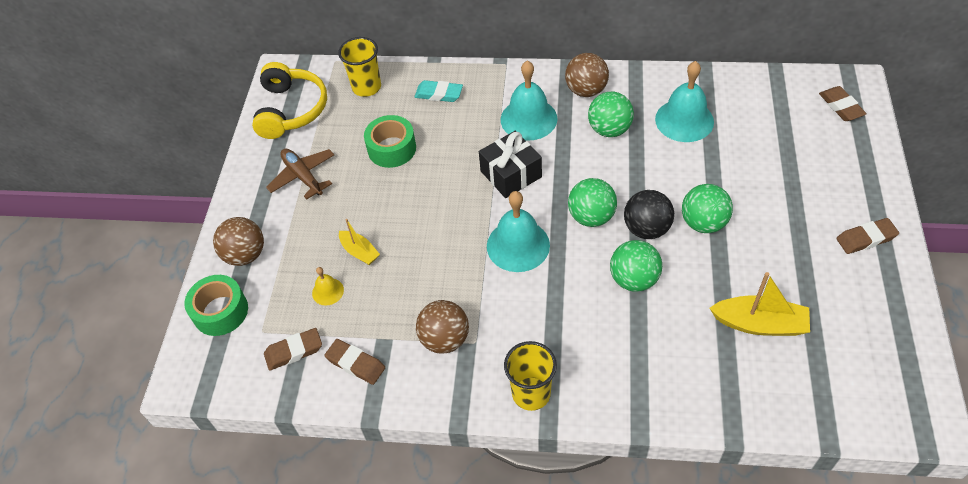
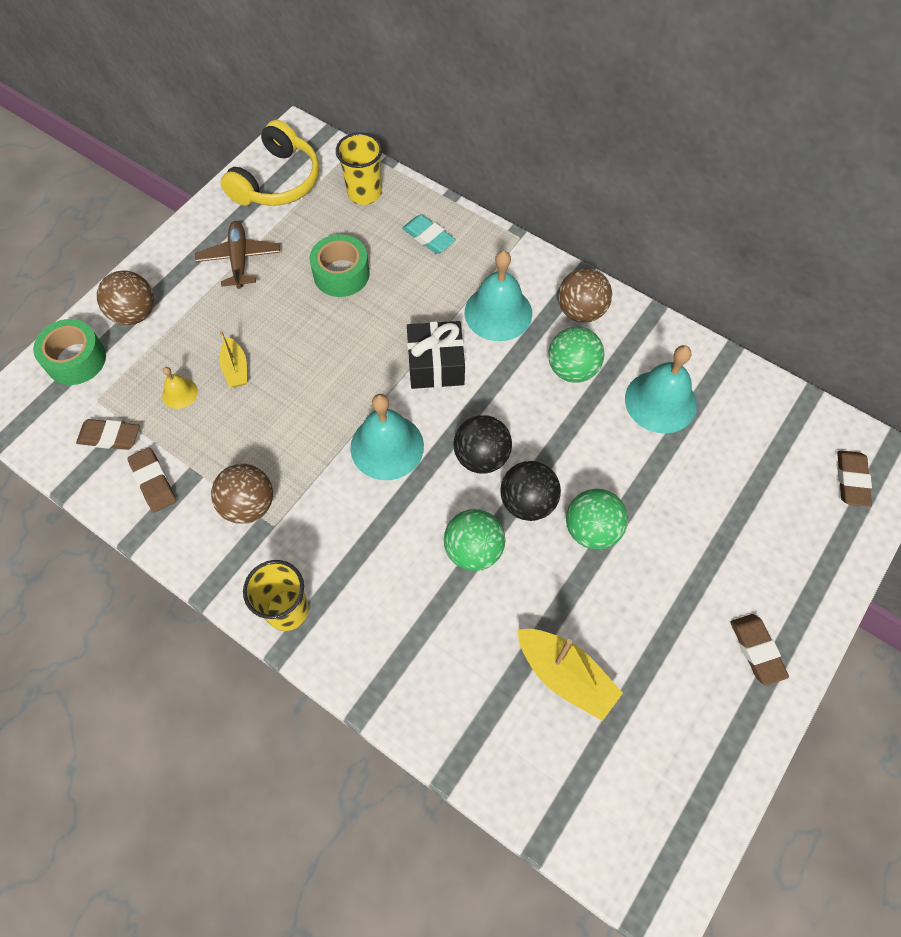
camera: 25 degrees right, 10 degrees up
(591, 217) = (481, 457): green ball -> black ball
(866, 238) = (756, 650): brown eraser -> brown eraser turned 60 degrees clockwise

